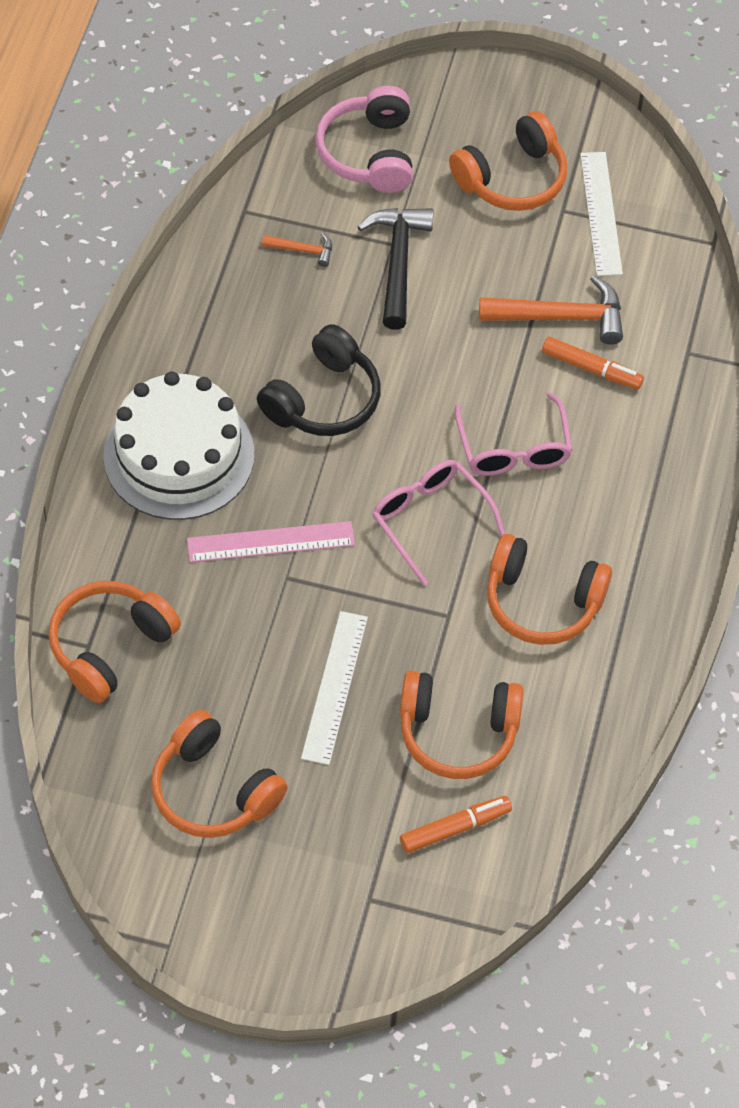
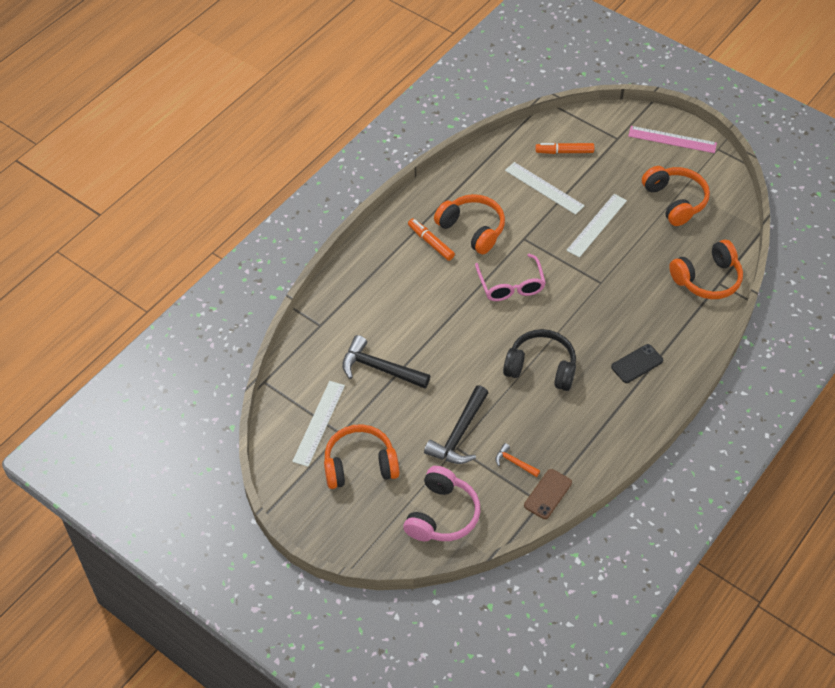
camera: 155 degrees left, 5 degrees down
(179, 455) = (637, 364): white cake -> black phone
(239, 224) = (548, 494): none -> brown phone
(270, 542) = (602, 302): pink ruler -> pink ruler (672, 139)
(323, 399) = (541, 368): black headphones -> black headphones turned 45 degrees clockwise
(458, 732) = (544, 188): orange headphones -> white ruler
(513, 449) = (447, 306): pink glasses -> none
(561, 317) = (380, 368): orange hammer -> black hammer
(591, 369) = (379, 334): orange marker -> orange marker (431, 242)

